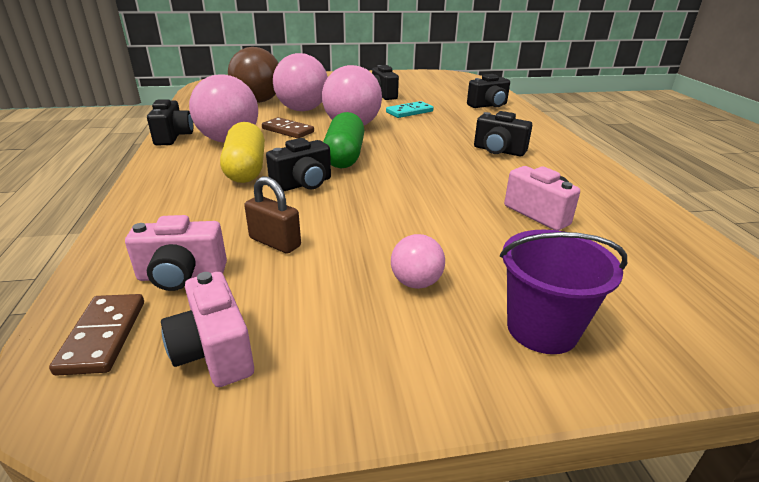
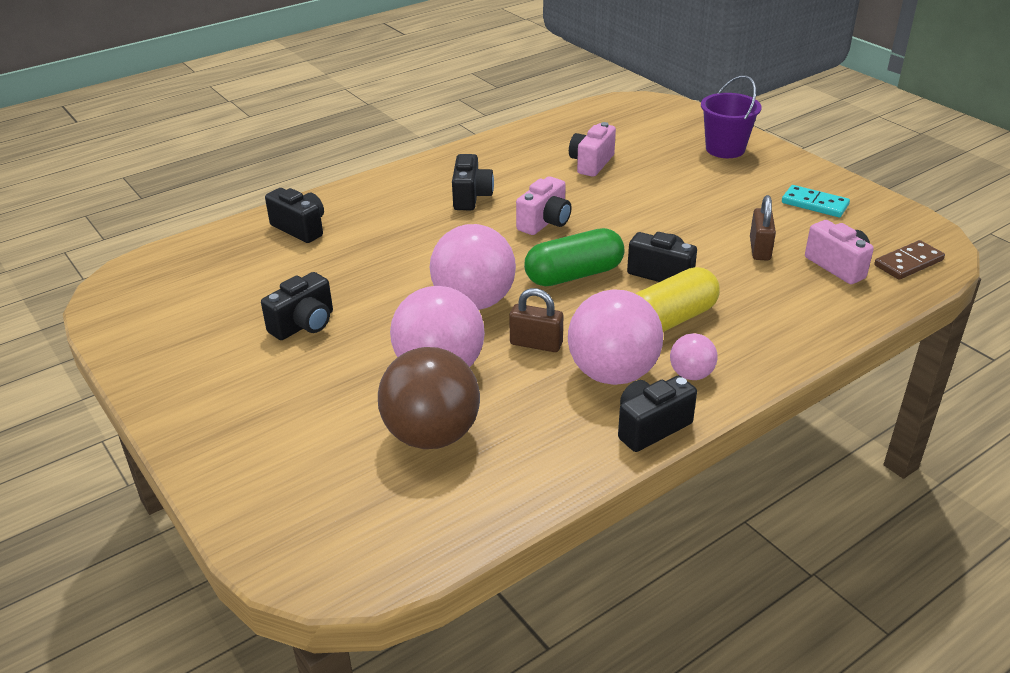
camera: 115 degrees left, 5 degrees up
(214, 352) = (865, 225): pink camera -> pink camera (545, 222)
(288, 130) = (536, 344): brown domino -> brown padlock
(409, 112) = (376, 278): turquoise domino -> turquoise domino (814, 204)
(416, 282) = (733, 188): pink ball -> pink ball (691, 374)

